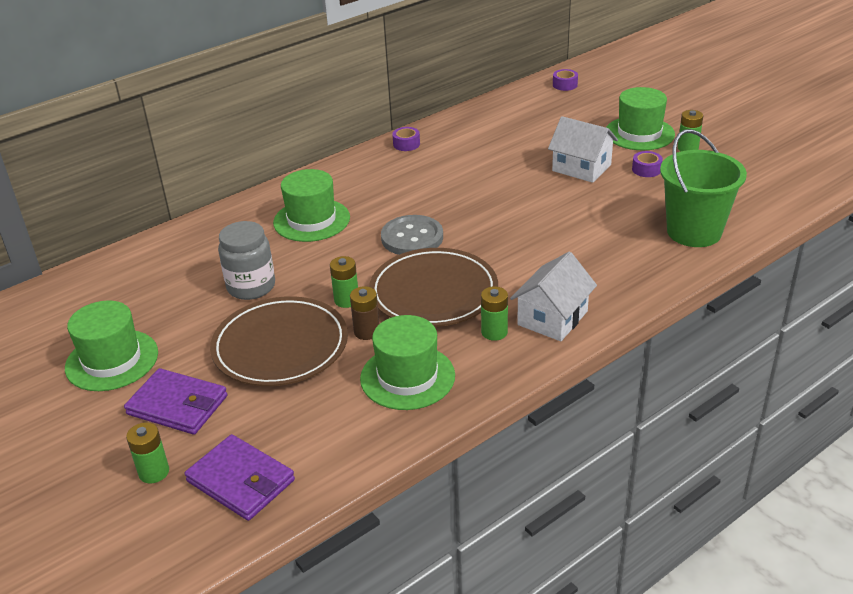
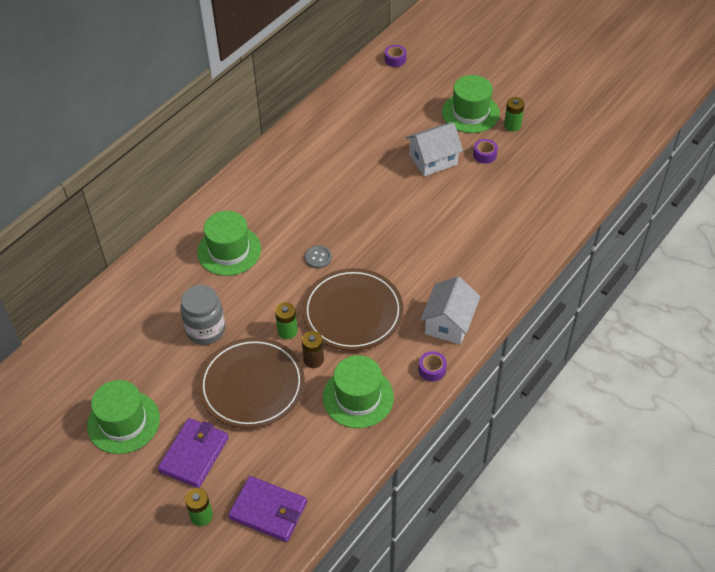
camera: 15 degrees left, 15 degrees up
(177, 405) = (194, 454): purple wallet -> purple wallet turned 75 degrees counterclockwise
(406, 144) = (280, 151): purple tape -> purple tape (432, 369)
(412, 238) = (318, 258): grey button -> grey button, size x0.54
(494, 332) = (409, 344): green battery -> none
(581, 168) = (433, 159): white house -> white house turned 45 degrees counterclockwise
(694, 232) = (534, 218): green bucket -> none

